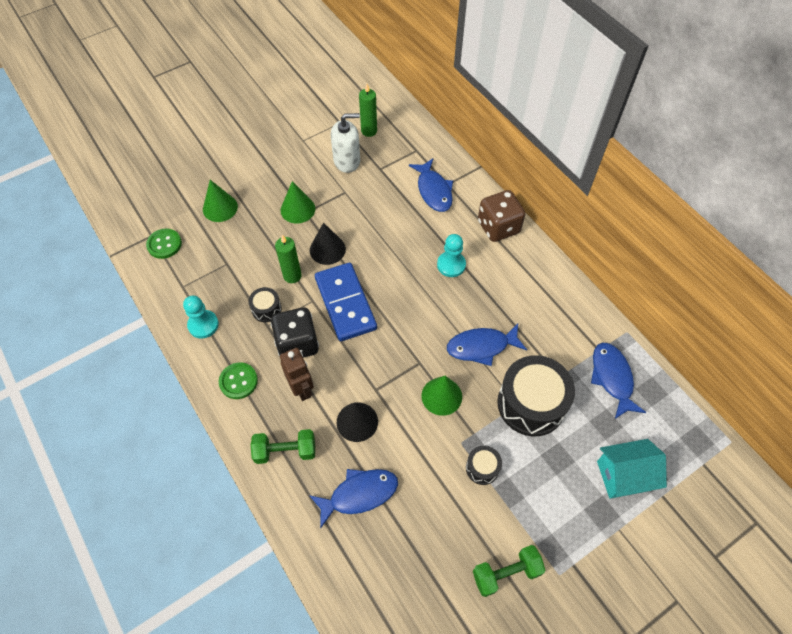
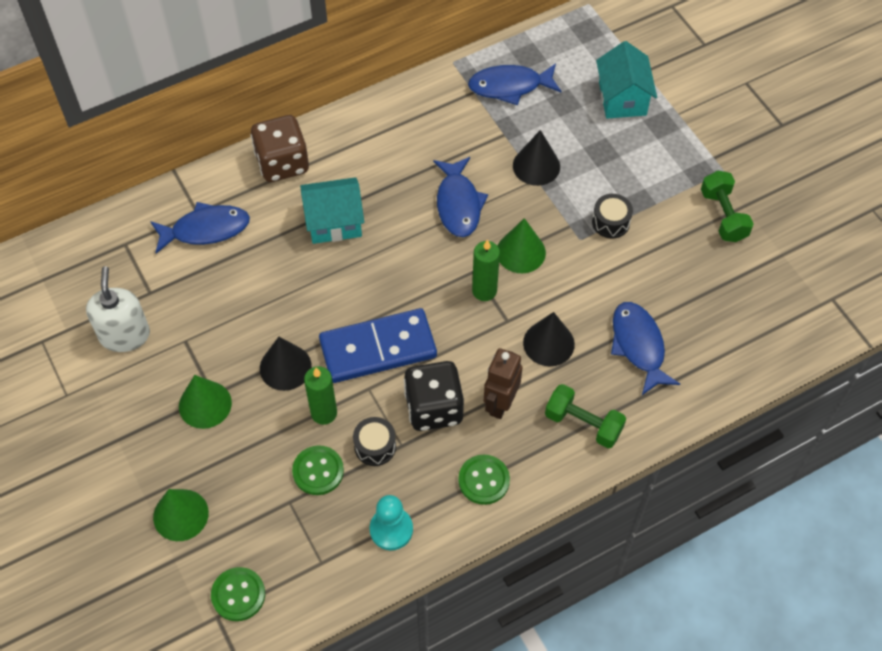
camera: 85 degrees left, 0 degrees up
(248, 277) = (318, 471): none -> green button
(285, 451) = (583, 423): green dumbbell -> green dumbbell turned 60 degrees counterclockwise
(302, 389) = (500, 403): brown robot -> brown robot turned 45 degrees counterclockwise
(369, 131) = (70, 302): green candle -> green candle (484, 291)
(451, 265) = (334, 222): turquoise pawn -> turquoise house
(531, 404) = (536, 166): black drum -> black cone

